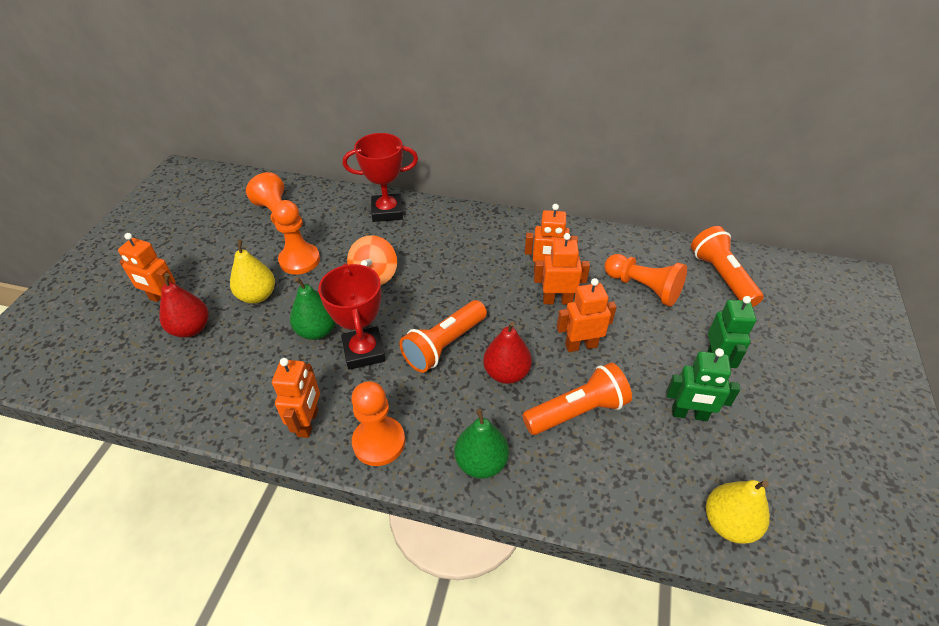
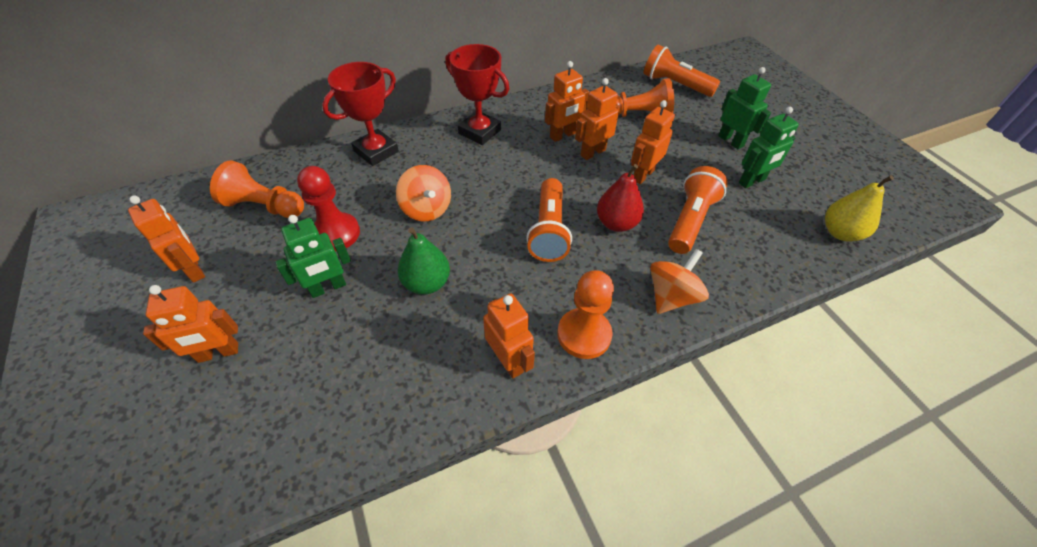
camera: 40 degrees left, 5 degrees up
(191, 329) = (288, 359): red pear -> none
(203, 238) = (194, 269): none -> orange robot
(257, 296) = (328, 288): yellow pear -> green robot
(299, 260) = (336, 233): orange pawn -> red pawn
(364, 351) = (489, 274): red trophy -> red trophy (479, 132)
(481, 462) = (671, 296): green pear -> orange spinning top

